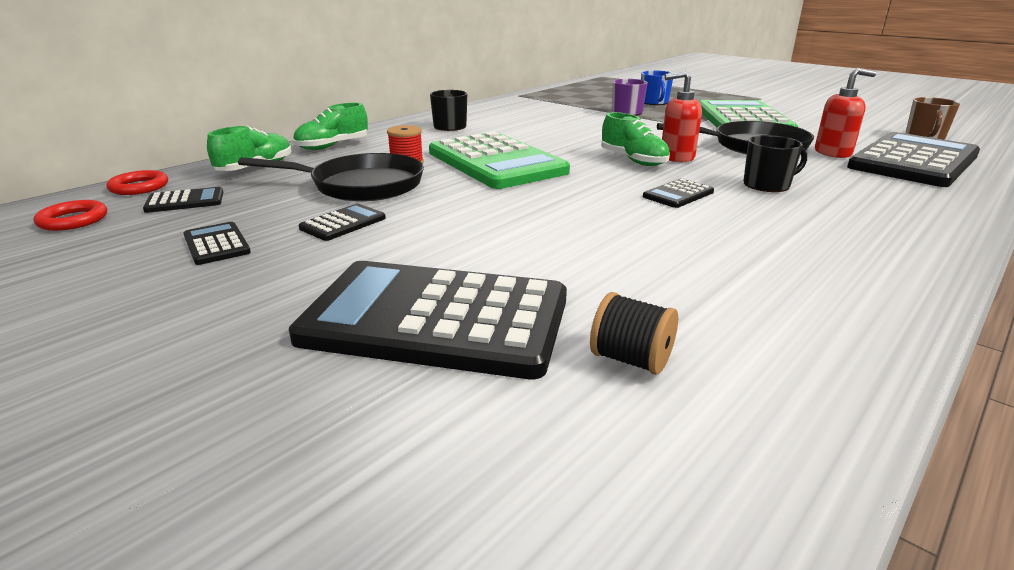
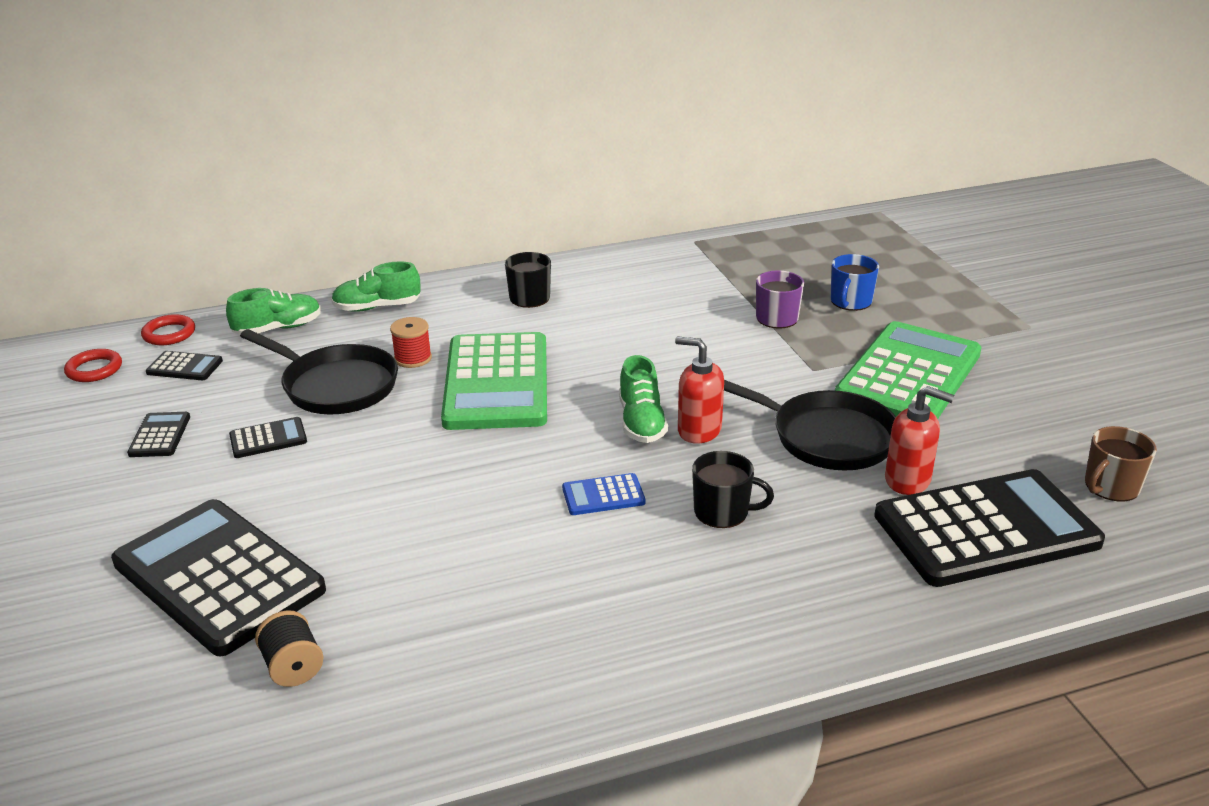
camera: 30 degrees right, 5 degrees up
(678, 194) = (603, 495): black calculator -> blue calculator

